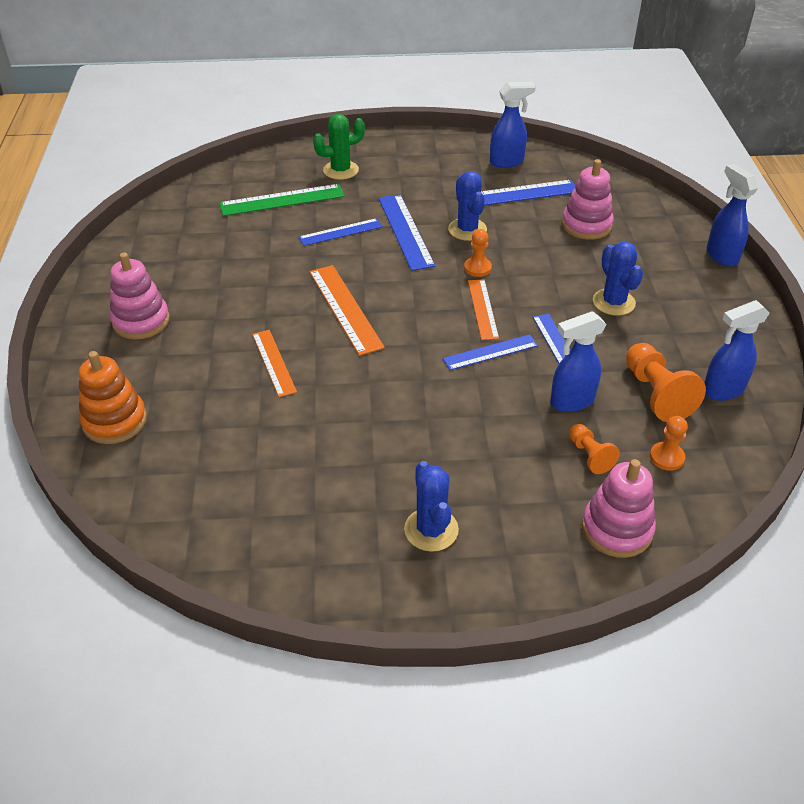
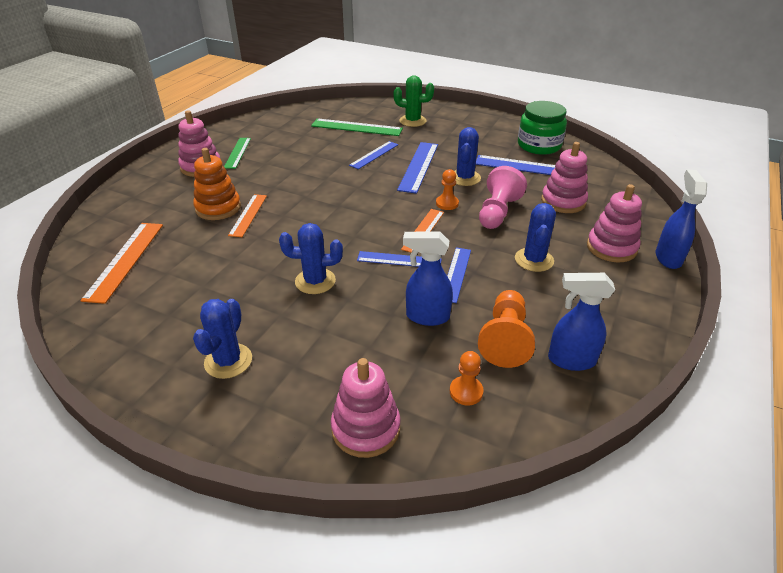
camera: 30 degrees right, 5 degrees down
(115, 421) = (124, 214): orange stacking toy -> orange stacking toy (218, 208)
(167, 285) = (237, 153): none -> green ruler
(340, 232) = (374, 155): blue ruler -> blue ruler turned 60 degrees counterclockwise
(345, 308) = (328, 199): orange ruler -> orange ruler (125, 260)
(430, 410) = (315, 281): none -> blue cactus
(507, 162) = (539, 145): blue spray bottle -> green jar
(536, 260) = (497, 212): none -> pink pawn
(589, 455) = (401, 362): orange pawn -> none
(668, 262) = (611, 248): none -> pink stacking toy

